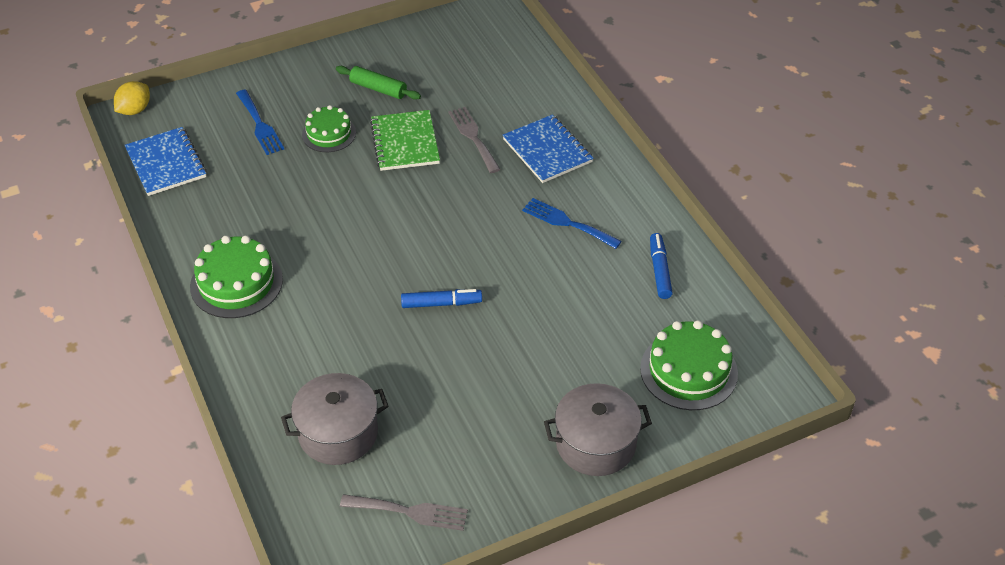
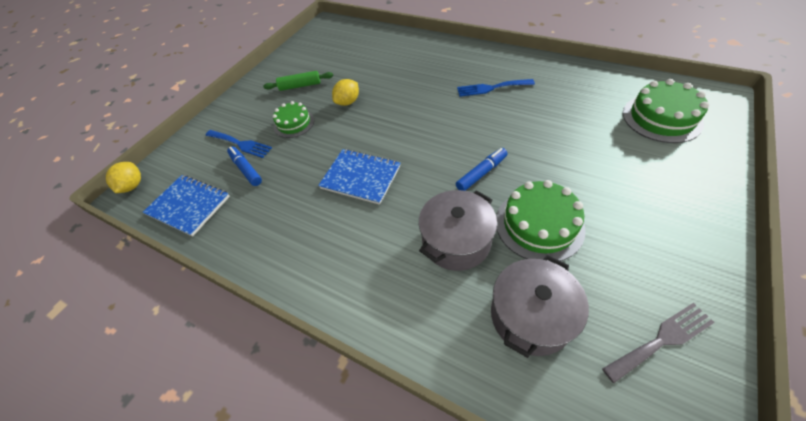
camera: 30 degrees left, 5 degrees up
(236, 283) = (325, 254): green cake -> green cake (539, 224)
(405, 142) = (348, 102): green notebook -> yellow lemon
(473, 137) = (385, 78): grey fork -> none
(547, 151) = (434, 63): blue notebook -> blue notebook (360, 177)
(595, 444) = (686, 192): grey pot -> grey pot (456, 241)
(659, 271) = (570, 81): blue marker -> blue marker (246, 169)

